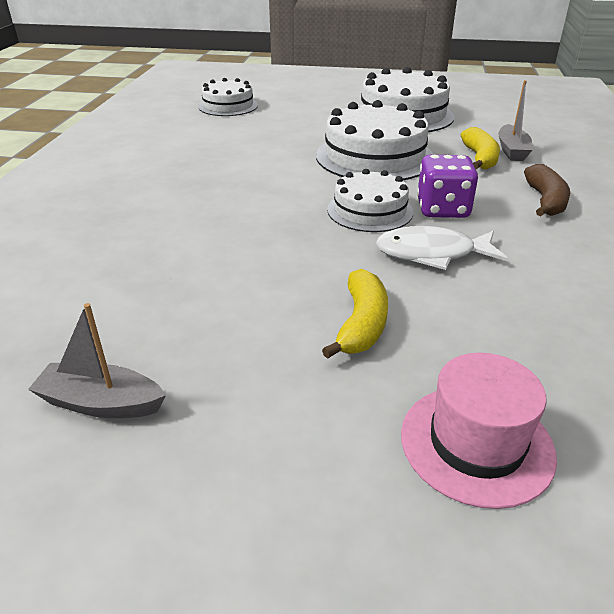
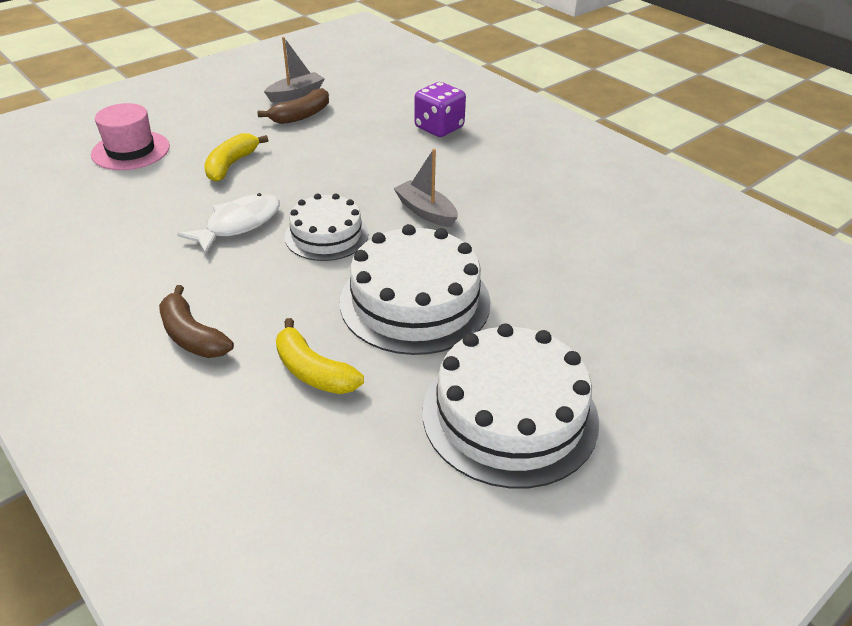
camera: 130 degrees right, 5 degrees up
(172, 351) = (301, 115): none -> brown banana
(228, 106) = (695, 288): white cake -> none
(362, 324) = (231, 165): yellow banana -> yellow banana turned 60 degrees clockwise
(442, 209) = (273, 269): purple dice -> purple dice (439, 128)
(512, 151) = (292, 416): grey boat -> grey boat (426, 212)

